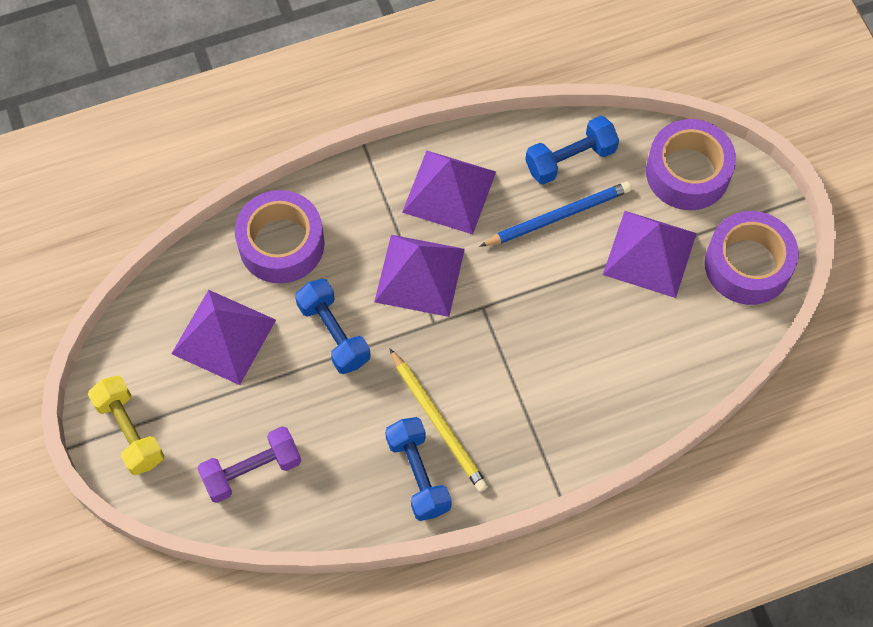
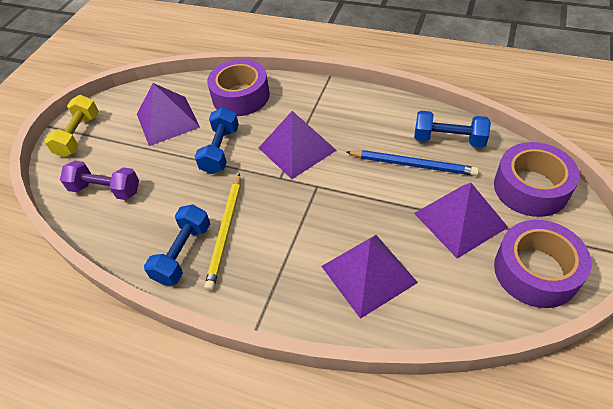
camera: 45 degrees right, 15 degrees down
(449, 191) = (356, 118): purple pyramid -> purple pyramid (368, 274)

